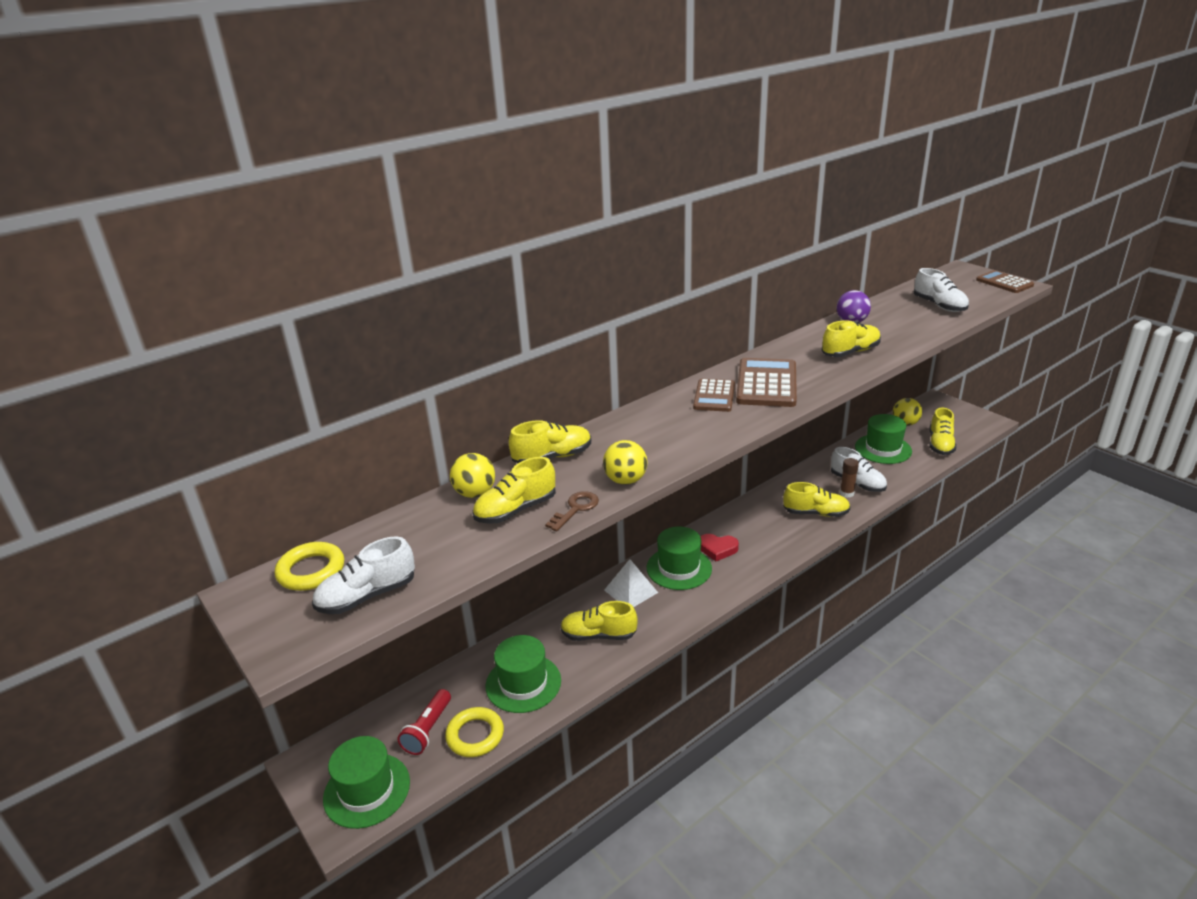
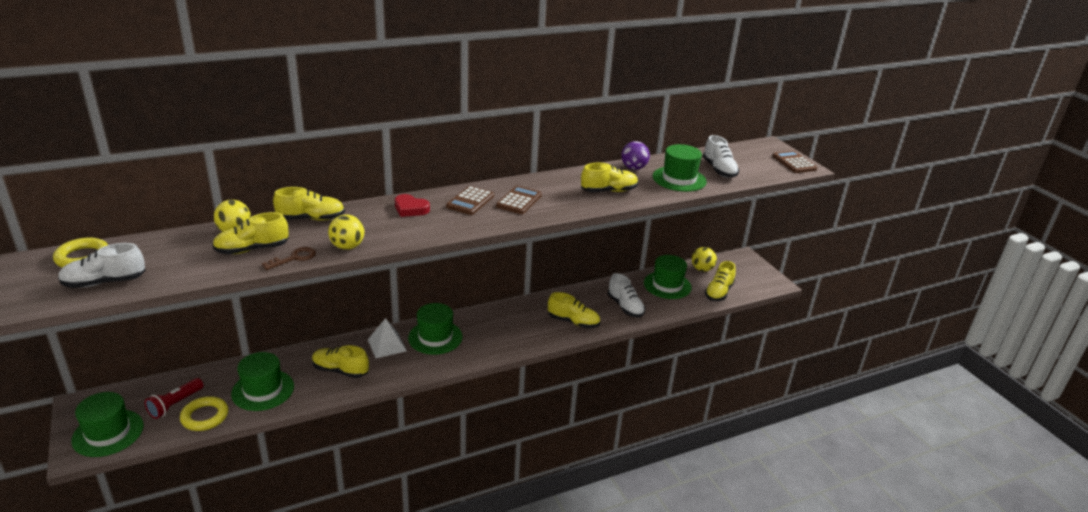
camera: 10 degrees right, 0 degrees up
(717, 549) = (475, 330): red heart -> red heart (410, 209)
(766, 384) = (519, 201): brown calculator -> brown calculator, size x0.64
(846, 493) = (610, 312): brown glue stick -> none
(909, 324) = (679, 179): none -> green hat

